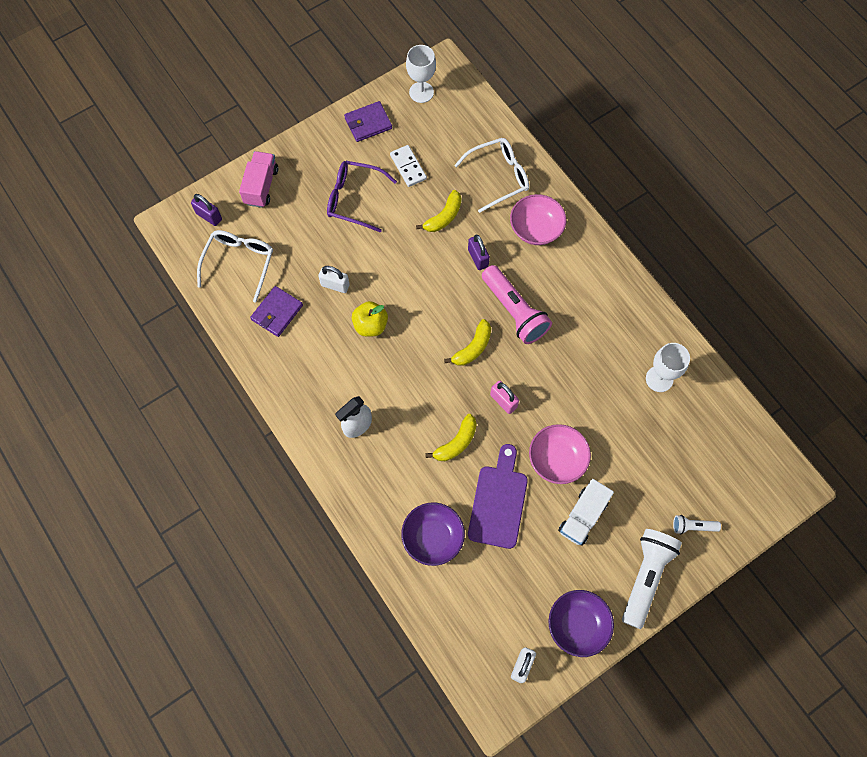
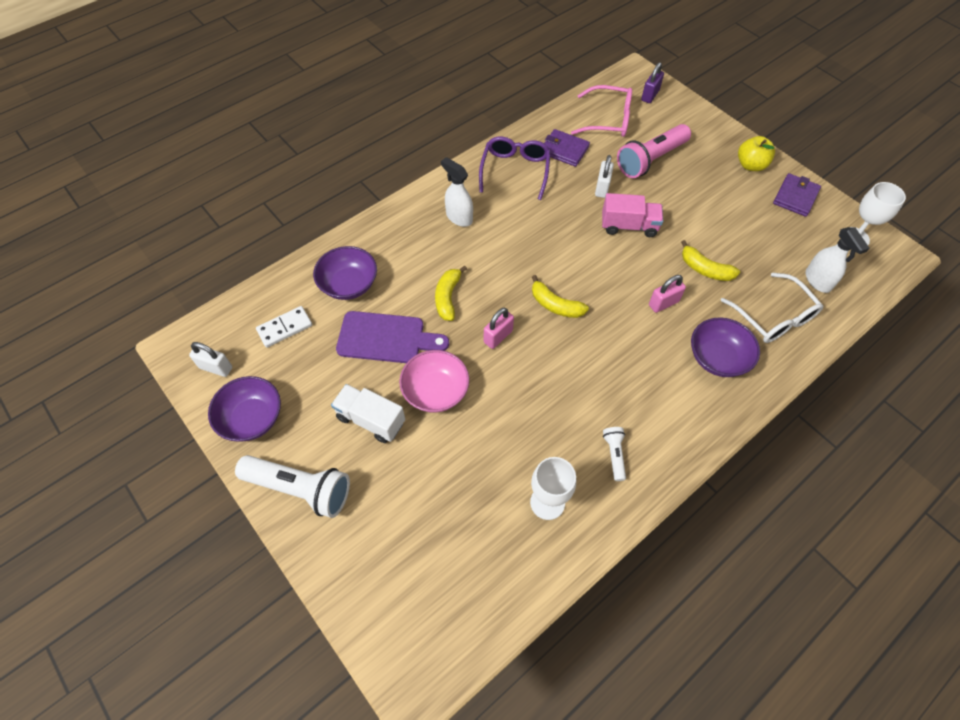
camera: 85 degrees right, 10 degrees down
(239, 263) = (608, 120): white glasses -> pink glasses
(261, 186) = (692, 126): pink truck -> pink truck (629, 226)
(354, 199) = (701, 194): purple glasses -> purple glasses (515, 171)
(368, 123) = (795, 197): purple wallet -> purple wallet turned 60 degrees clockwise
(370, 325) = (564, 218): yellow apple -> yellow apple (750, 165)
(408, 167) = (755, 234): white domino -> white domino (285, 328)
(456, 443) = (447, 297): yellow banana -> yellow banana turned 60 degrees clockwise
(464, 133) = (818, 281): none -> white spray bottle
(478, 258) = (663, 303): purple padlock -> pink padlock
(514, 311) = (606, 342): pink flashlight -> pink flashlight (650, 160)
(536, 229) = (717, 358): pink bowl -> purple bowl
(692, 526) = (359, 544): white flashlight -> white flashlight (614, 454)

